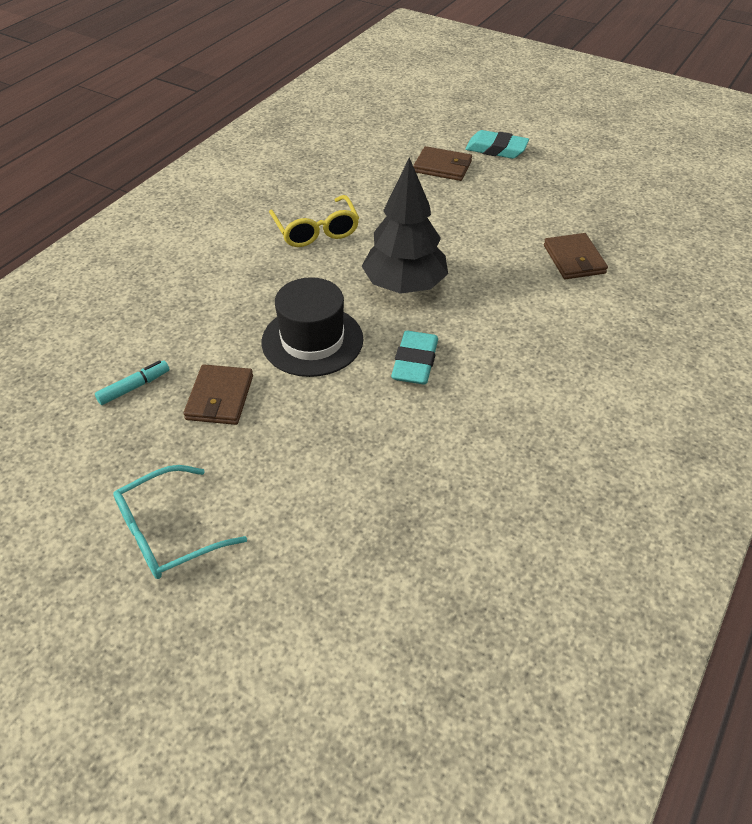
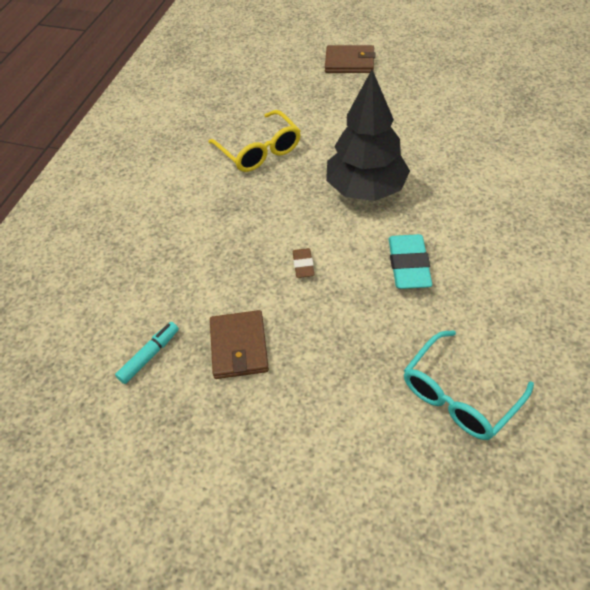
camera: 10 degrees left, 5 degrees up
(169, 532) = (249, 506): turquoise glasses -> turquoise glasses (459, 395)
(312, 340) = (303, 265): black hat -> brown eraser
(496, 149) = (390, 35): turquoise eraser -> none
(574, 259) = (506, 129): brown wallet -> none

